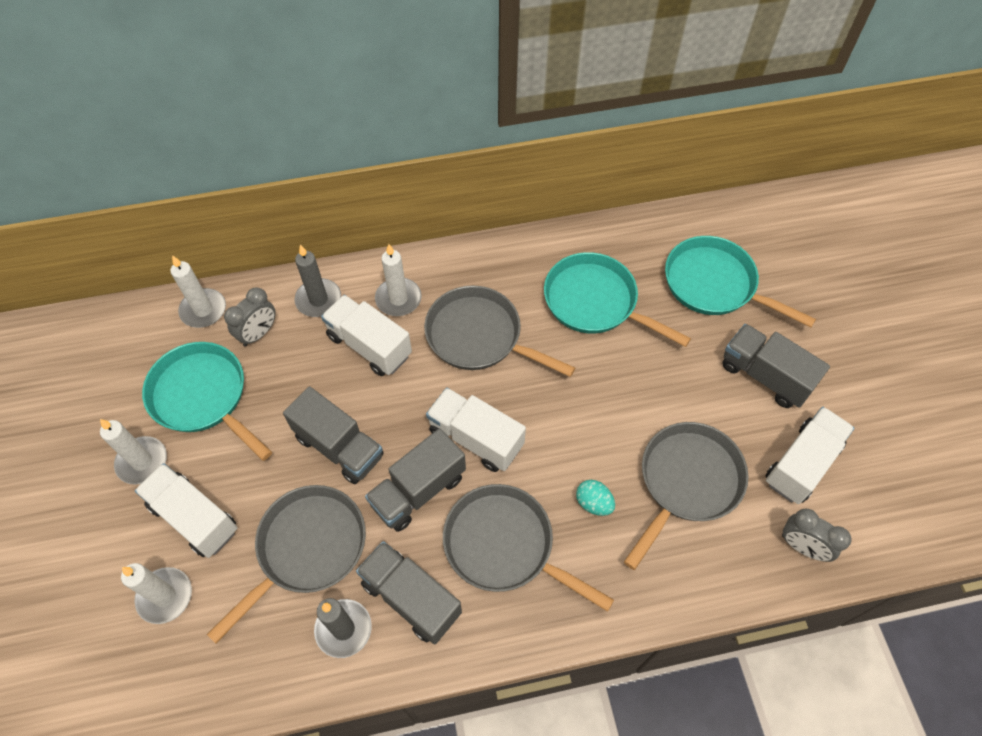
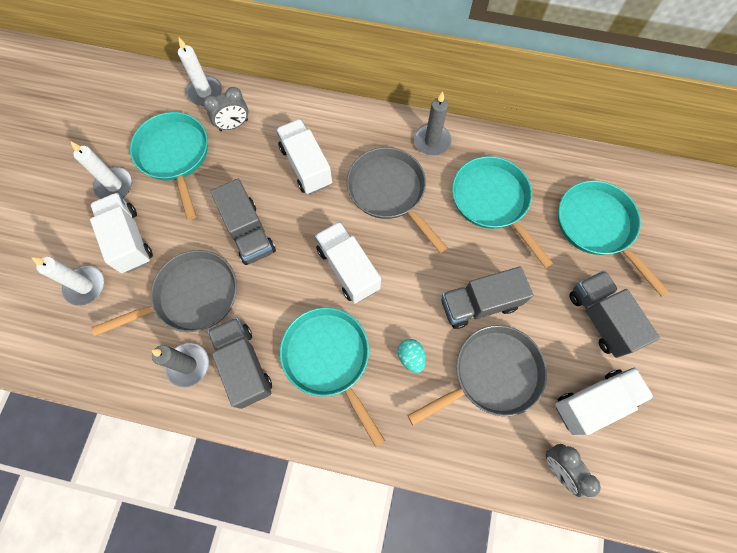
camera: 25 degrees right, 10 degrees up
(318, 300) = (287, 117): grey candle -> grey candle (431, 141)
(398, 299) = (344, 139): white candle -> none
(418, 490) = (288, 289): grey truck -> grey truck (479, 304)
(505, 546) = (329, 359): grey pan -> turquoise pan

